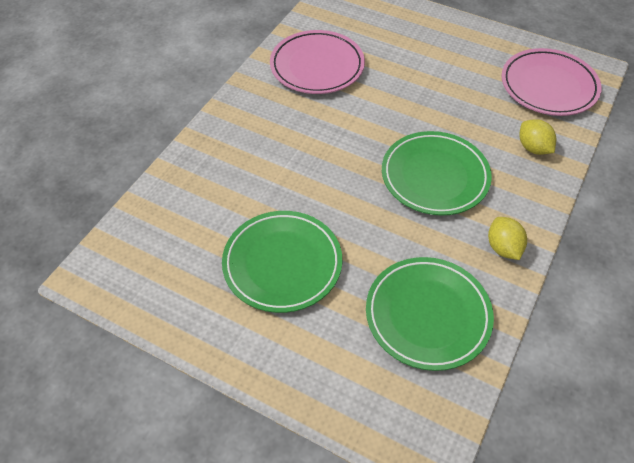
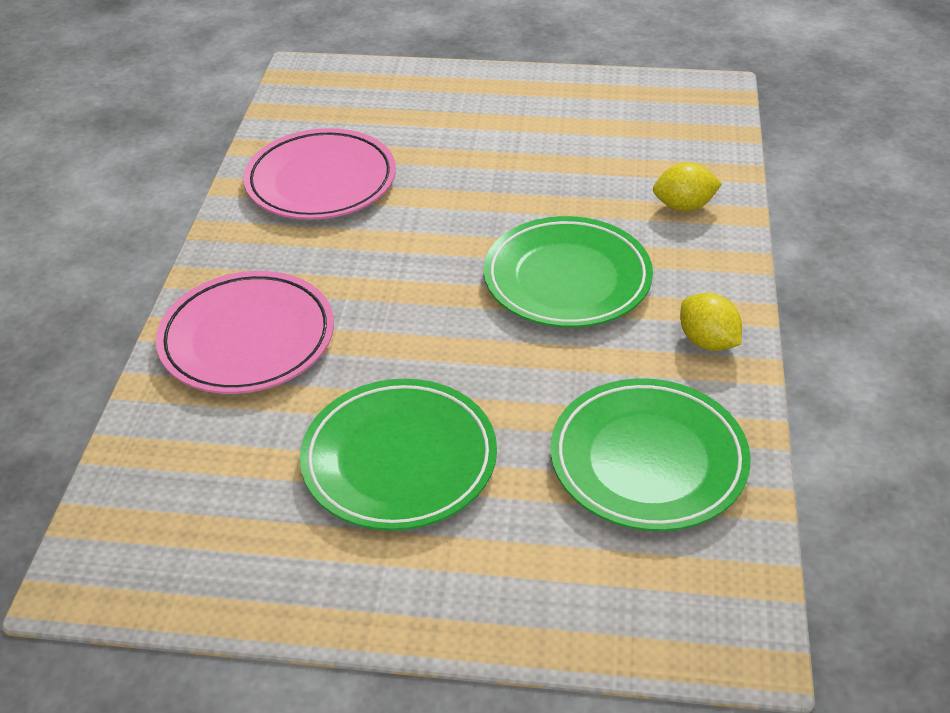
camera: 20 degrees left, 10 degrees down
(533, 148) = (684, 206): yellow lemon -> yellow lemon turned 45 degrees counterclockwise
(548, 86) = (665, 125): pink plate -> pink plate (247, 339)

